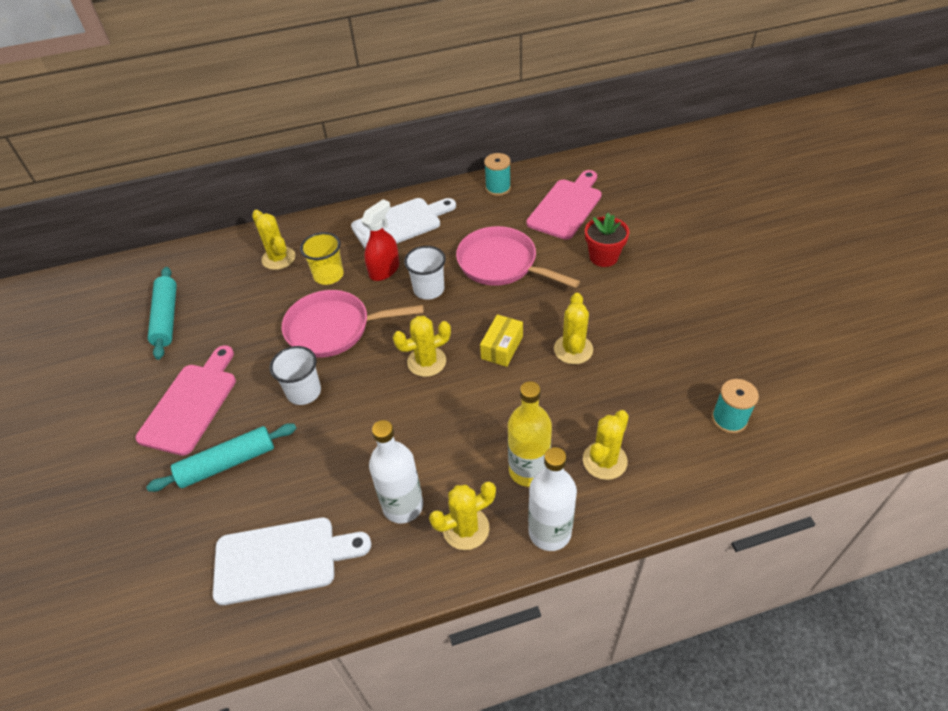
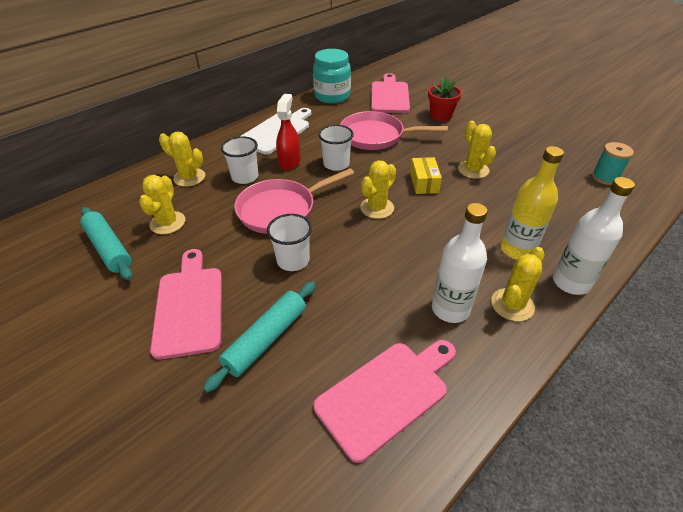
camera: 30 degrees left, 5 degrees down
(282, 559) = (386, 394): white cutting board -> pink cutting board
(328, 275) = (245, 177): yellow cup -> white cup
(498, 188) = (332, 96): turquoise spool -> turquoise jar
(604, 461) = (559, 225): yellow cactus -> yellow cactus (167, 223)

